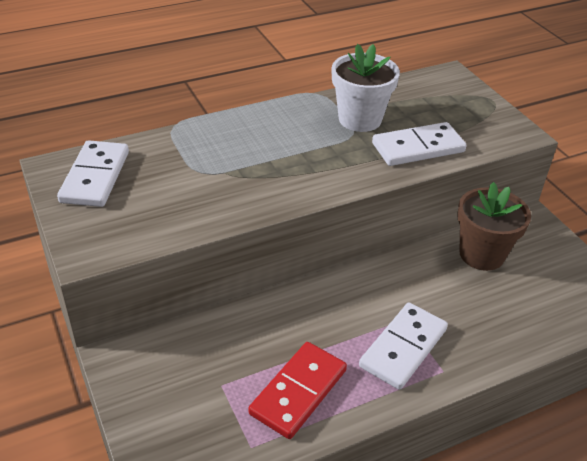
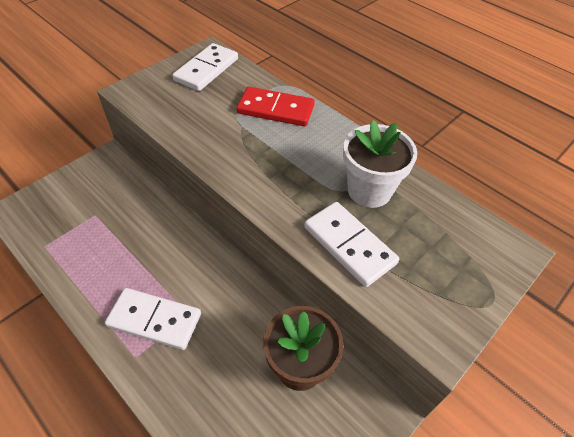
camera: 70 degrees right, 10 degrees up
(95, 177) = (206, 70): white domino -> white domino turned 45 degrees counterclockwise
(298, 391) = (95, 259): red domino -> red domino (276, 109)

